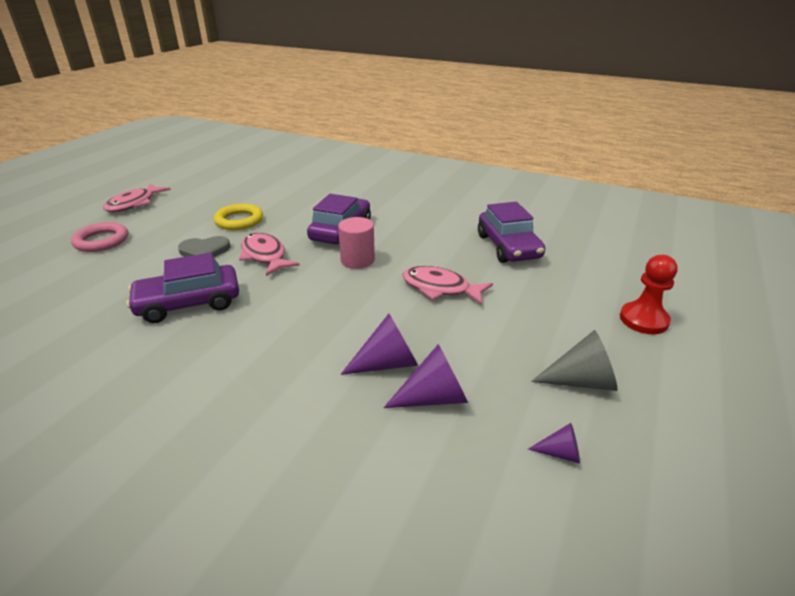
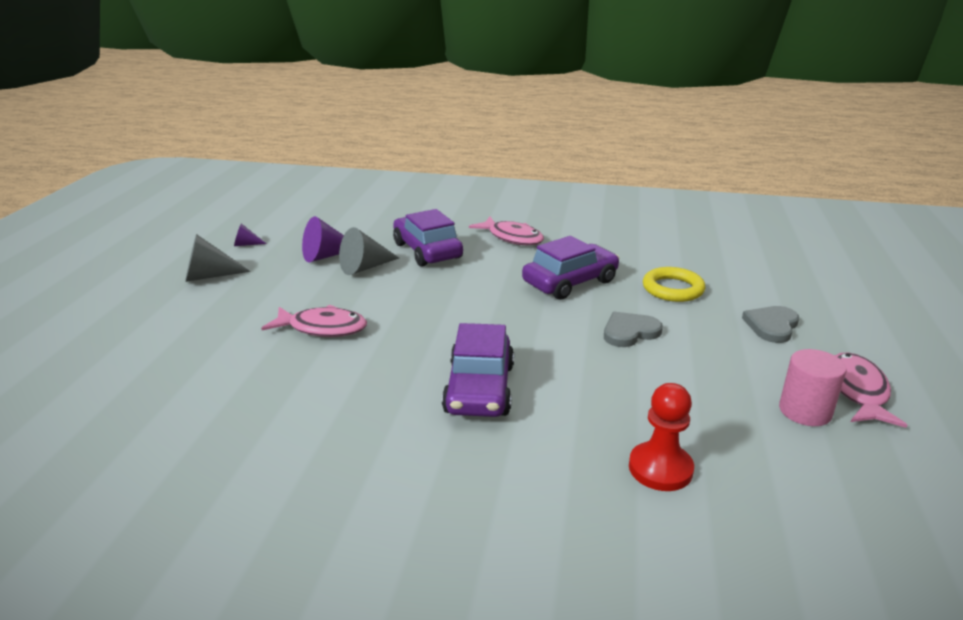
camera: 165 degrees right, 5 degrees down
(101, 241) = (772, 326): pink ring -> grey heart
(239, 220) = (648, 384): yellow ring -> yellow ring (673, 289)
(265, 256) = (549, 336): pink fish -> pink fish (512, 237)
(357, 260) = (431, 347): pink cylinder -> pink cylinder (805, 411)
(387, 363) = (365, 267): purple cone -> grey cone
(508, 247) = (220, 399): purple car -> purple car (427, 251)
(643, 320) = (108, 326): red pawn -> red pawn (660, 468)

